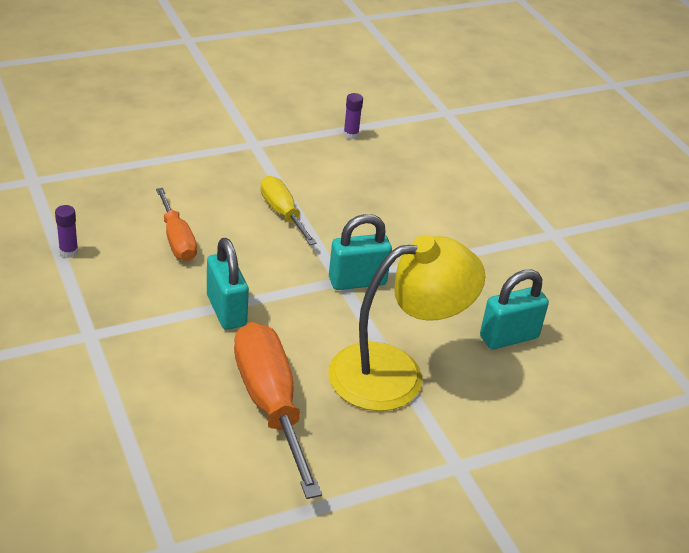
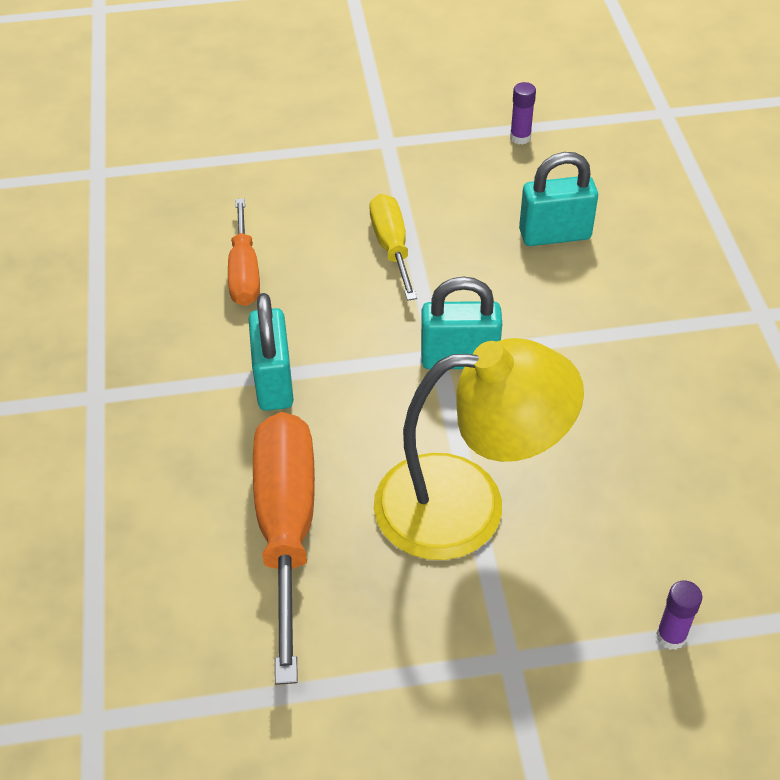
camera: 20 degrees right, 10 degrees up
(68, 252) = (107, 276): purple glue stick -> purple glue stick (671, 636)
(509, 337) = (645, 470): turquoise padlock -> turquoise padlock (554, 235)

